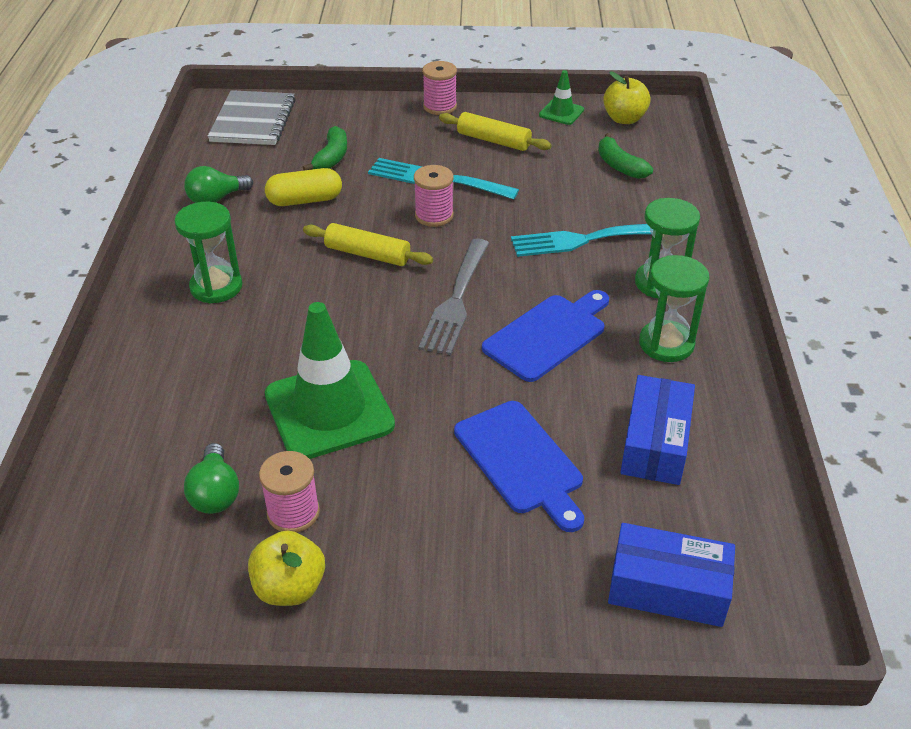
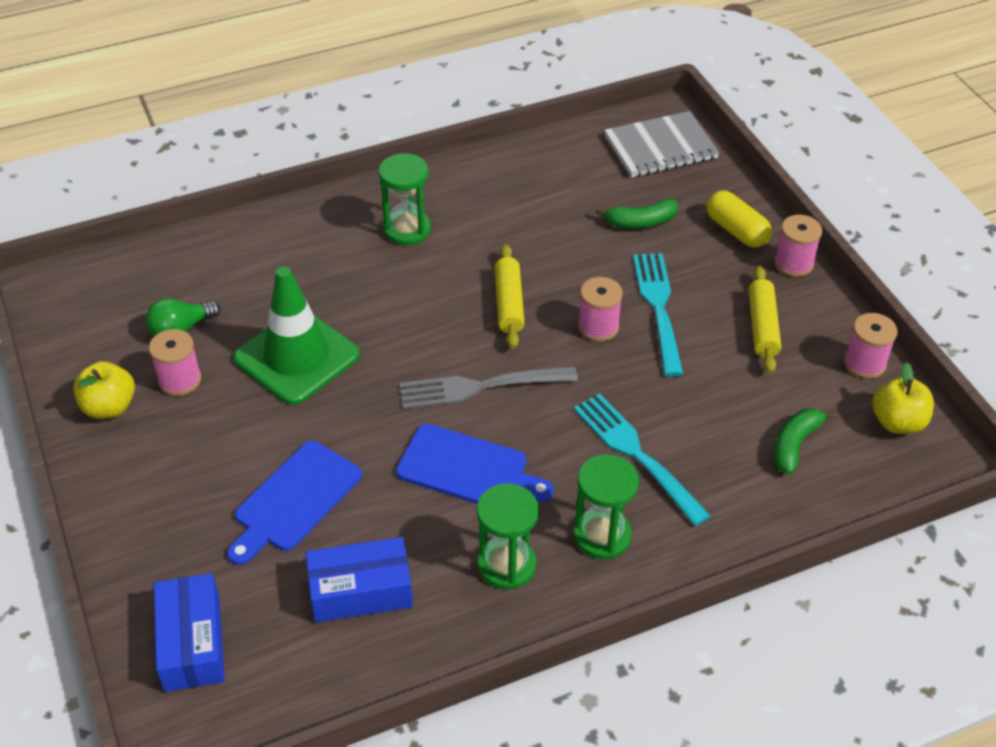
camera: 65 degrees right, 5 degrees up
(216, 199) = (524, 177): green light bulb -> none
(305, 200) = (561, 232): yellow capsule -> yellow capsule (736, 230)
(561, 112) = (864, 363): green traffic cone -> pink spool

